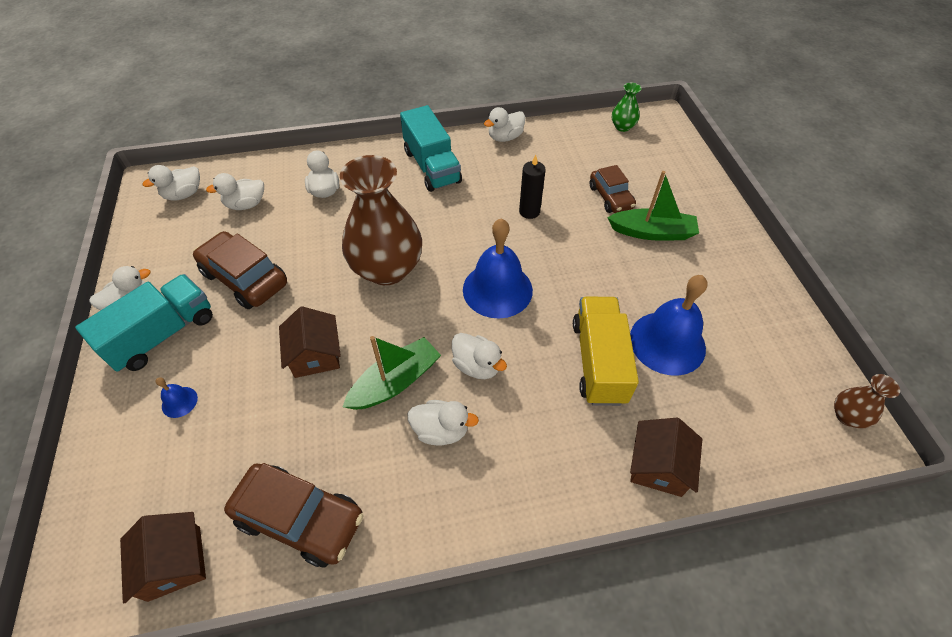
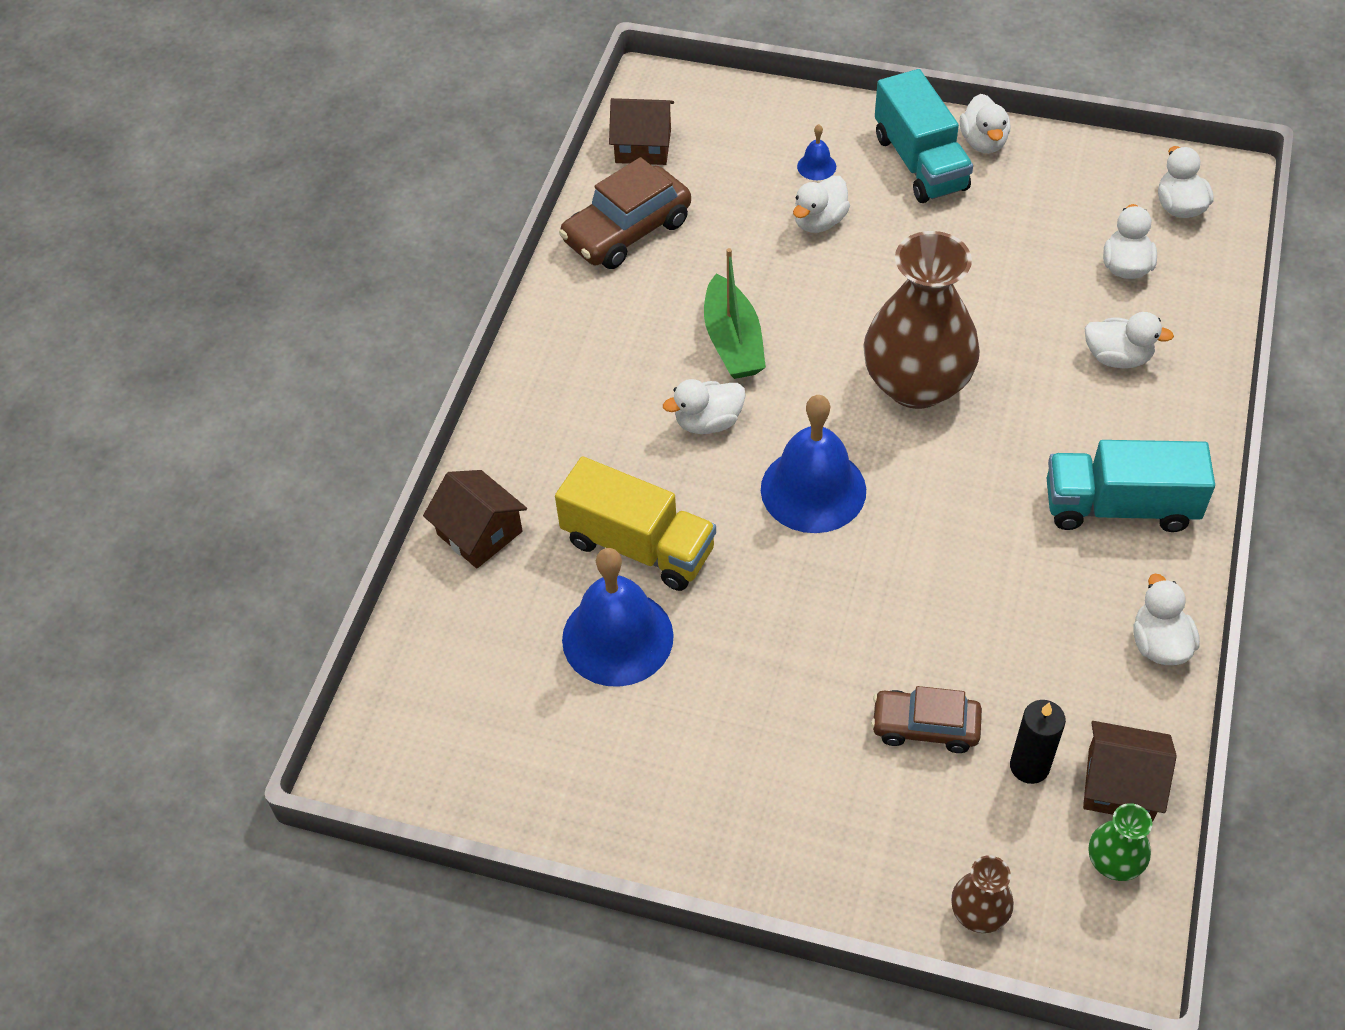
camera: 120 degrees right, 0 degrees up
(245, 278) = (975, 243): brown car -> none
(315, 355) = (814, 282): brown house -> brown house (1120, 784)
(441, 430) = (647, 361): white duck -> white duck (819, 221)
(529, 211) = (947, 594): black candle -> black candle (1029, 766)
(652, 232) = (816, 741): green boat -> none
(847, 416) = (397, 771): brown vase -> brown vase (979, 913)

